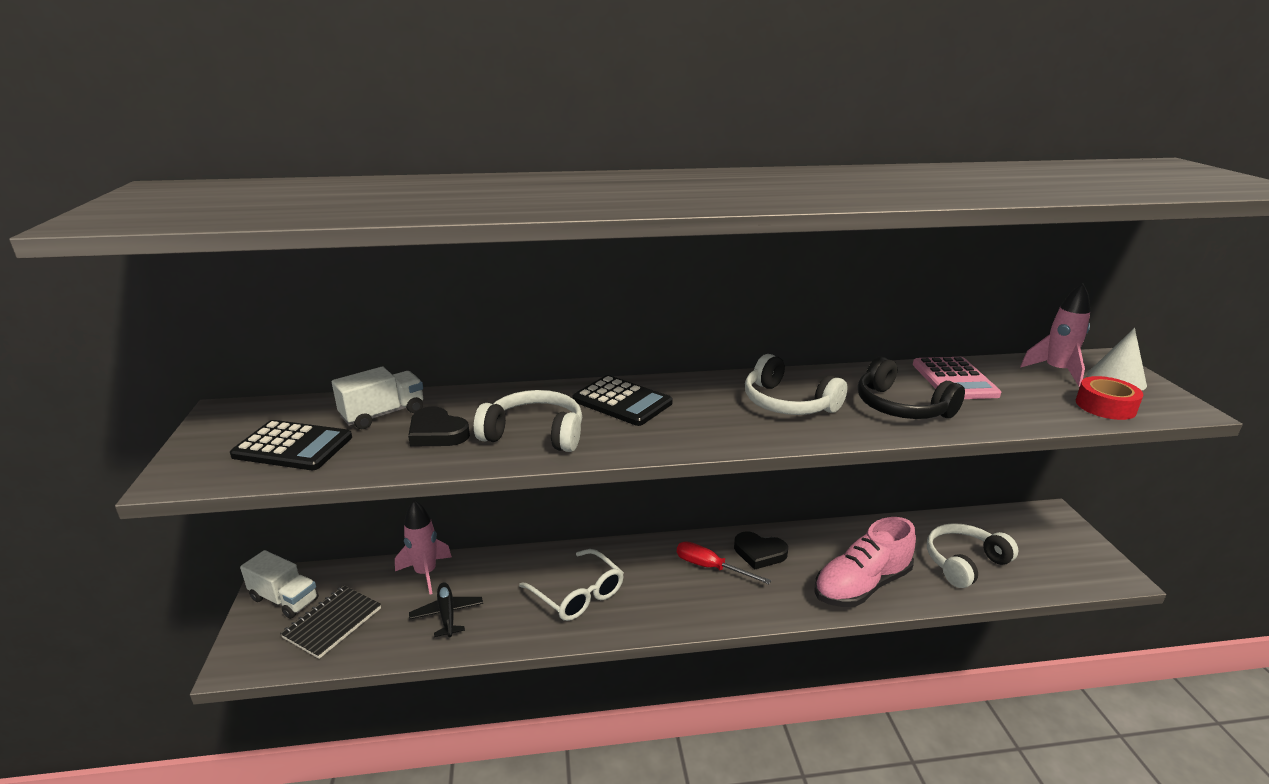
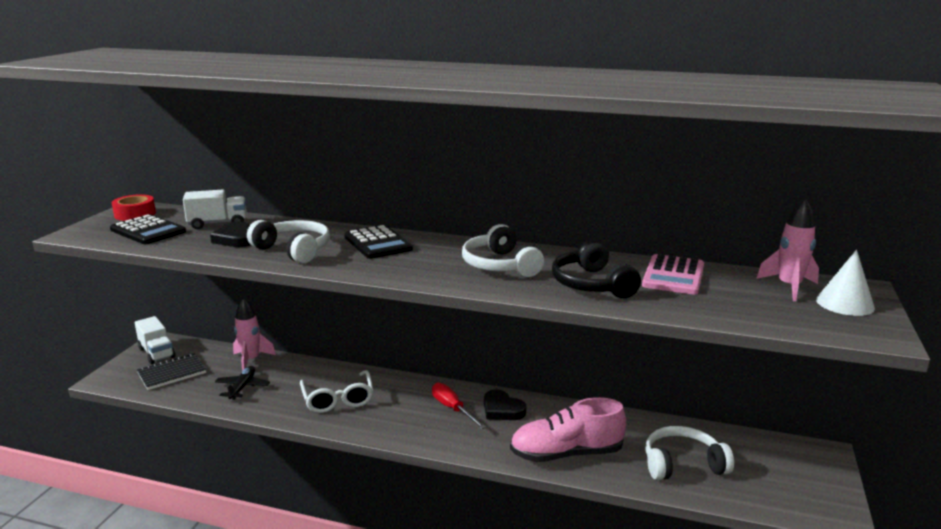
camera: 25 degrees right, 5 degrees down
(1105, 406) = (794, 319): red tape -> red tape (135, 214)

